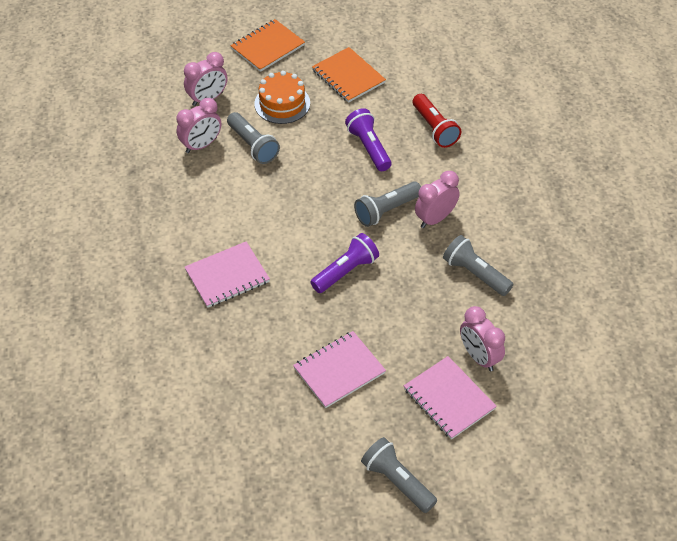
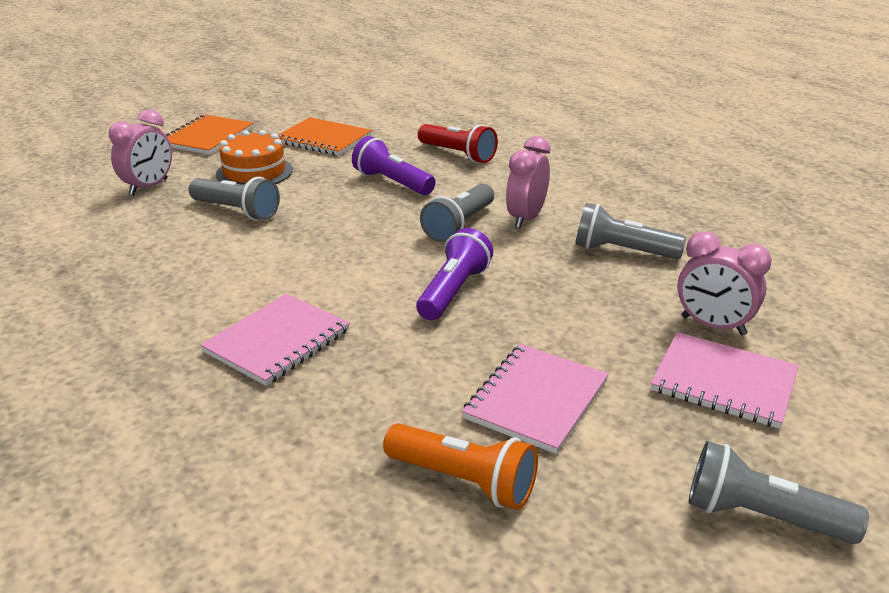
camera: 25 degrees left, 20 degrees down
(201, 145) = (160, 225): pink clock -> none
(272, 405) = (464, 481): none -> orange flashlight

